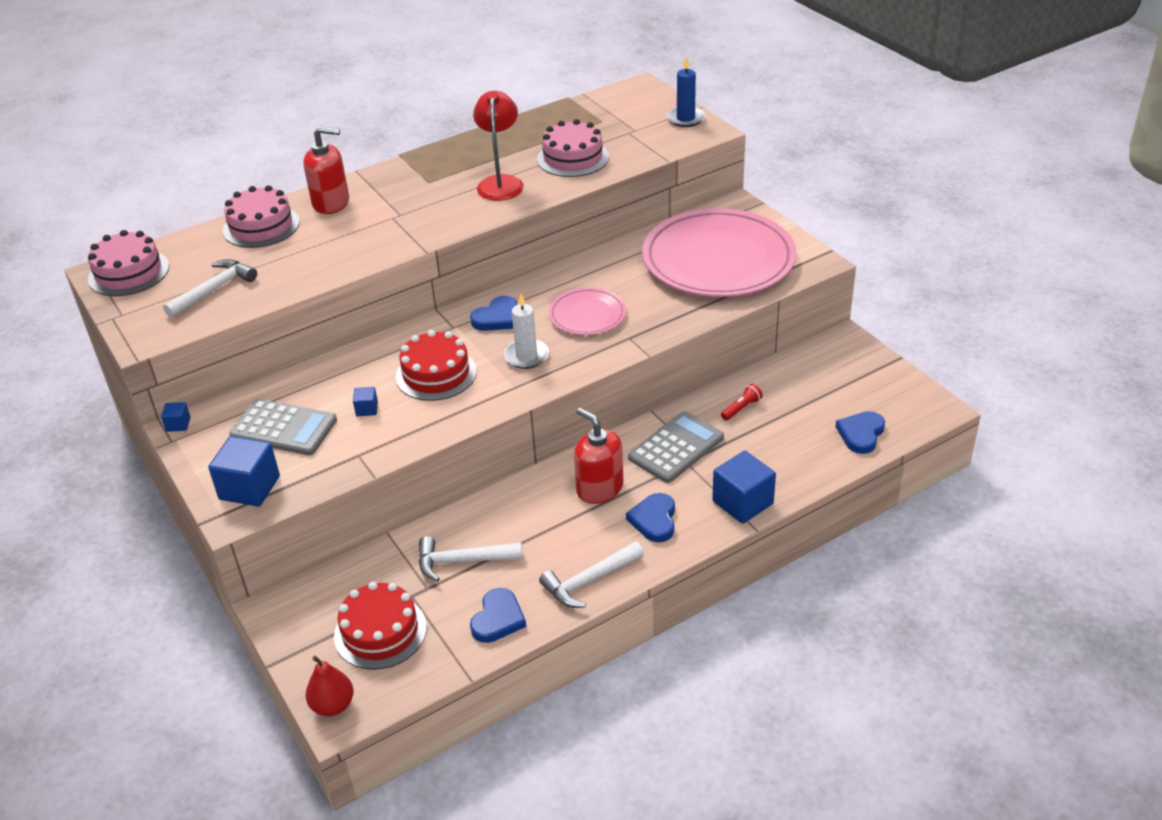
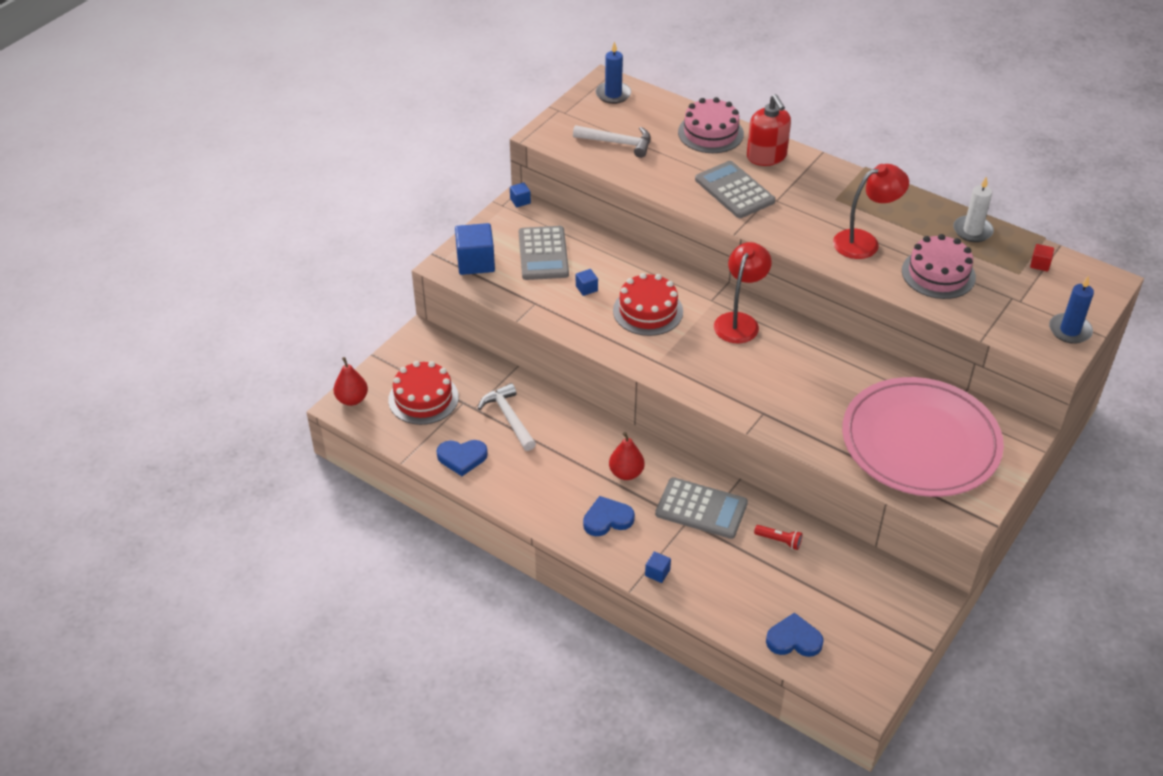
camera: 65 degrees right, 5 degrees up
(129, 272) = (613, 94): pink cake -> blue candle
(363, 235) = (734, 190): none -> grey calculator
(497, 318) = (739, 321): blue heart -> red lamp
(526, 356) = (700, 356): white candle -> white candle (972, 231)
(587, 315) = (778, 376): pink plate -> none
(589, 581) = (522, 498): white hammer -> none
(598, 108) = (1040, 264): none -> red cube
(599, 488) = (626, 473): red soap dispenser -> red pear
(742, 502) = (657, 573): blue cube -> blue cube, size x0.47

